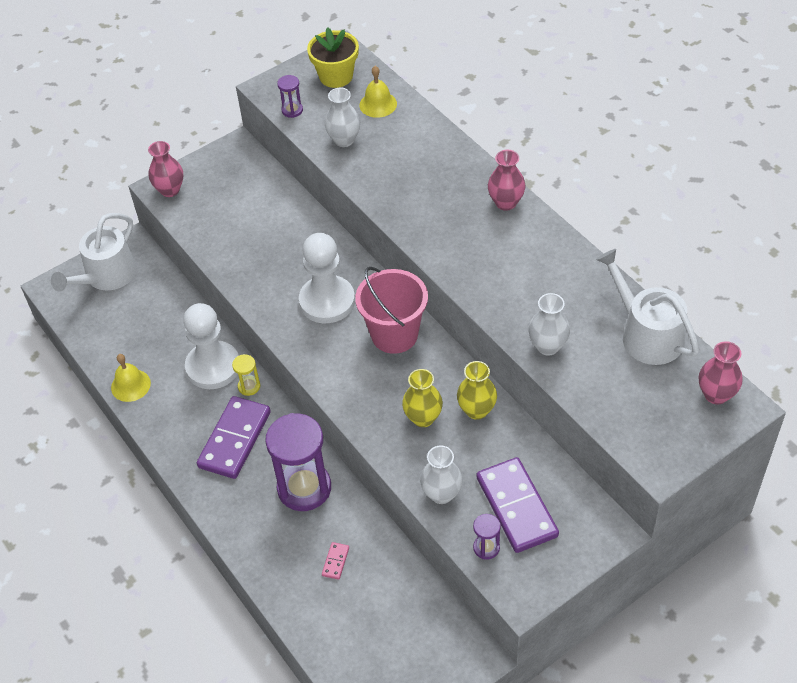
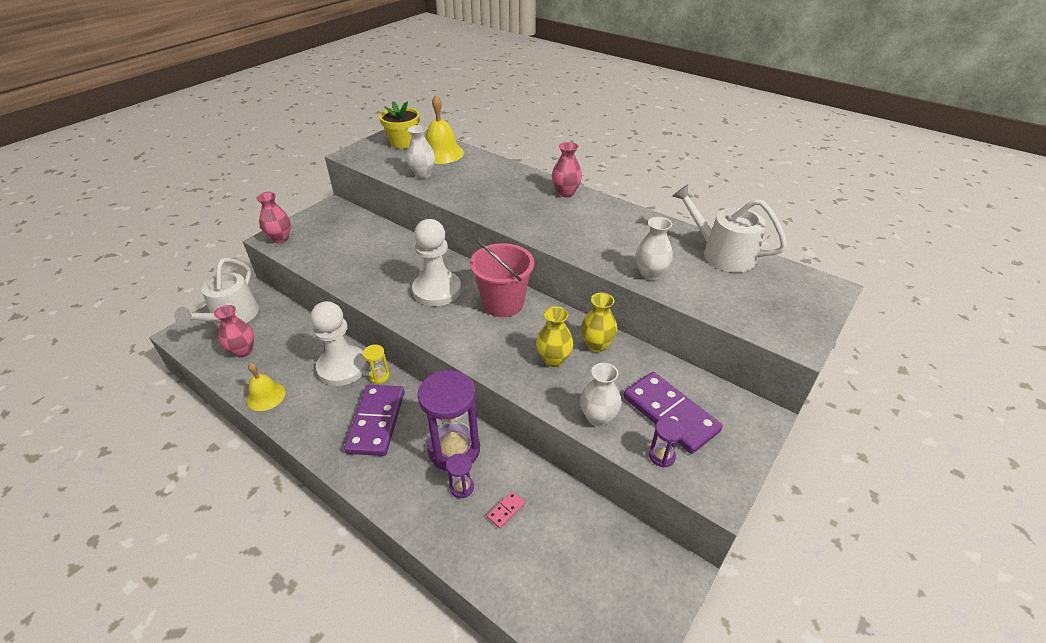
camera: 20 degrees left, 10 degrees down
(292, 110) = (375, 163): purple hourglass -> purple hourglass (462, 487)
(335, 561) = (506, 510): pink domino -> pink domino turned 45 degrees clockwise
(378, 104) = (441, 153): yellow bell -> yellow bell, size x1.51
(716, 394) = (803, 283): pink vase -> pink vase (243, 351)

